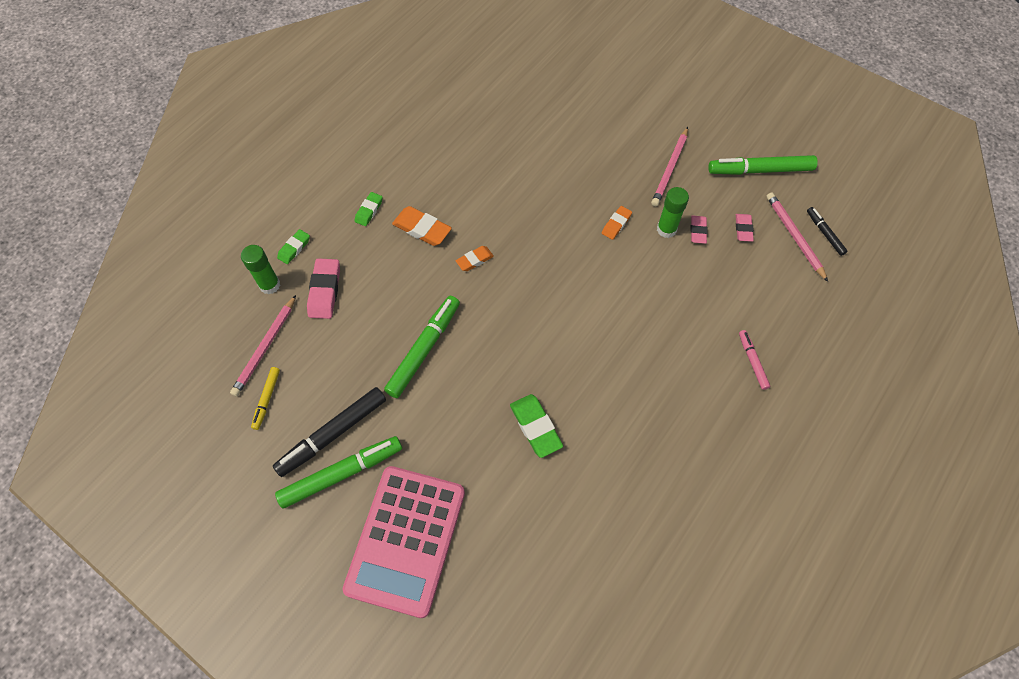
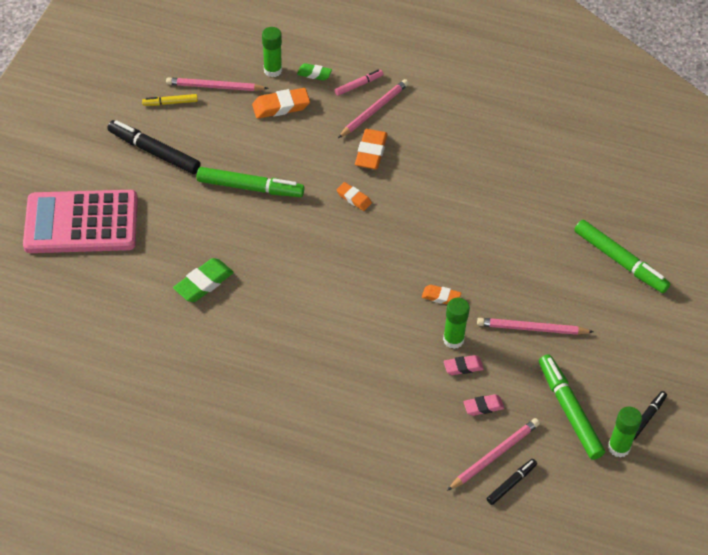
camera: 70 degrees right, 10 degrees down
(325, 291) = (281, 106): pink eraser -> orange eraser
(341, 474) = (123, 167): green marker -> green marker (620, 261)
(369, 211) = (374, 110): green eraser -> pink pencil
(752, 361) = (328, 438): pink marker -> pink marker (358, 85)
(777, 122) = (646, 417): none -> black marker
(802, 149) = (618, 447): none -> green glue stick

